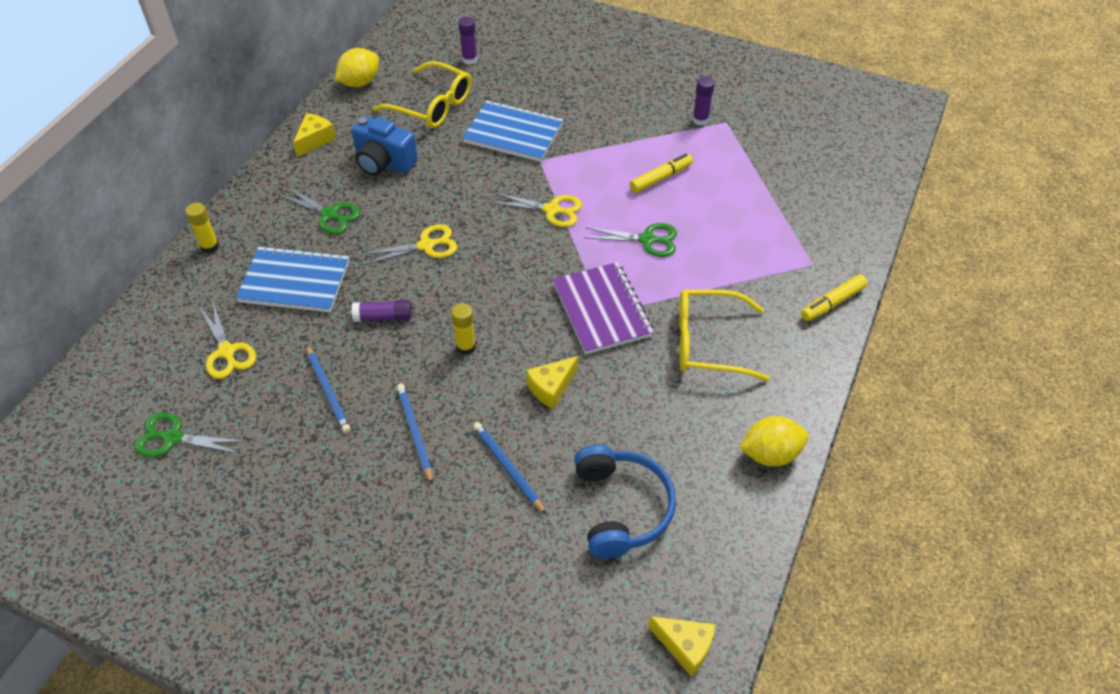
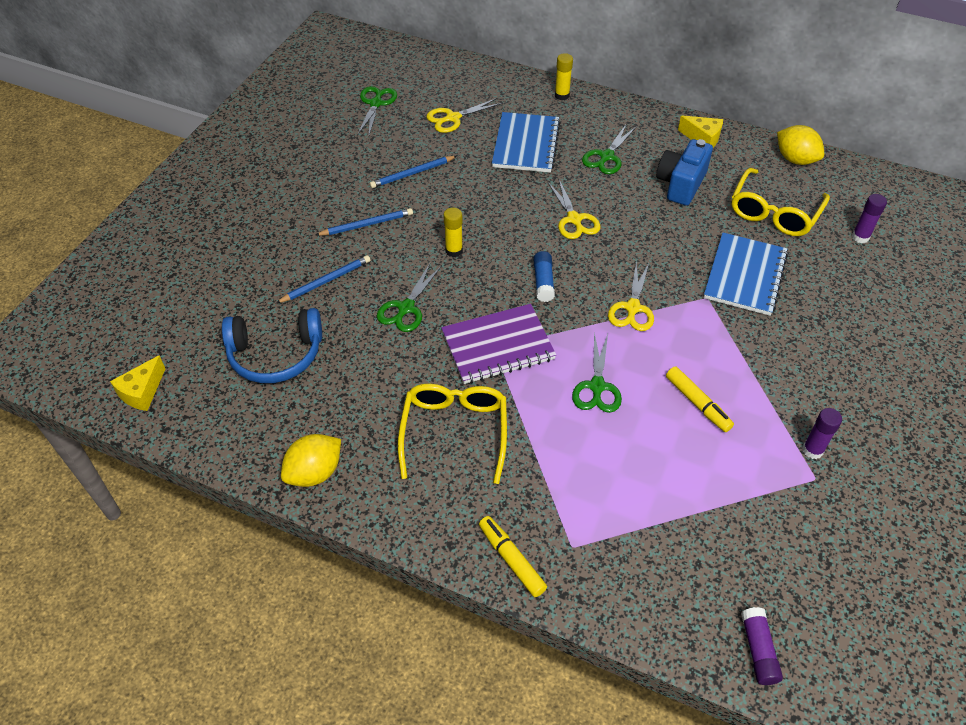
camera: 90 degrees right, 0 degrees up
(383, 317) = (488, 198): purple glue stick -> purple glue stick (758, 650)
(516, 273) = (543, 282): none -> blue glue stick
(551, 388) = (406, 308): yellow cheese -> green scissors
(770, 454) = (315, 472): yellow lemon -> yellow lemon turned 60 degrees clockwise

